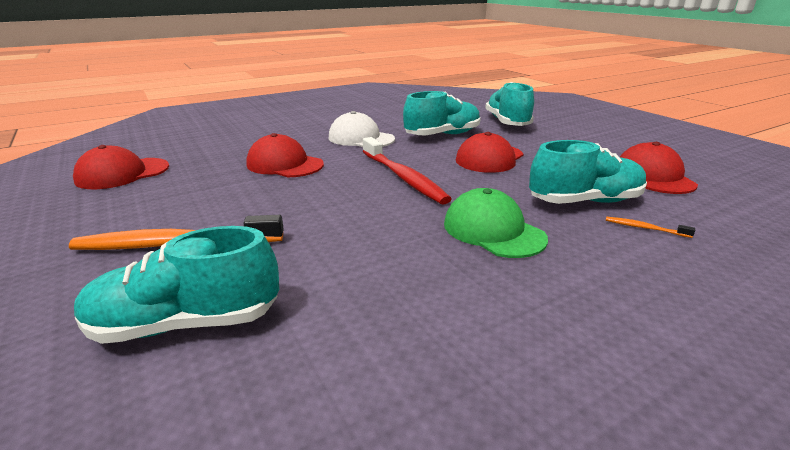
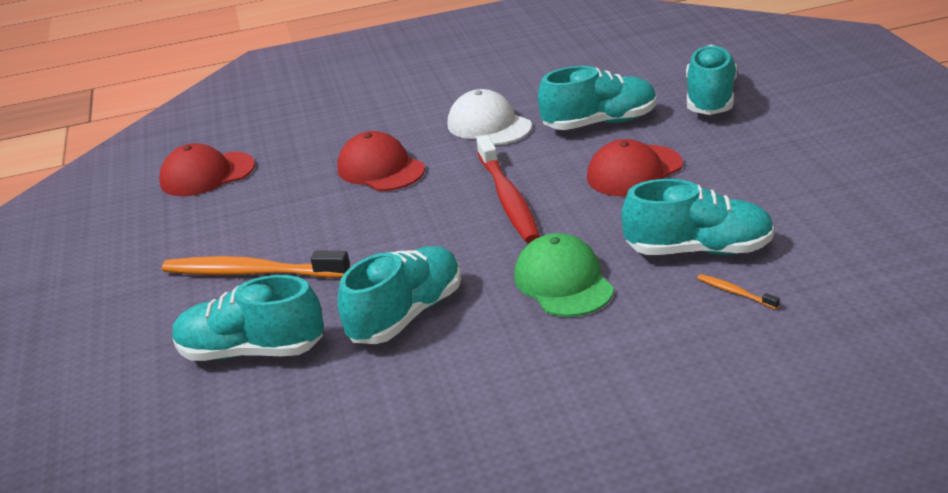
camera: 20 degrees right, 5 degrees up
(358, 269) = (406, 314): none -> turquoise shoe
(653, 176) = (827, 215): red cap -> none

